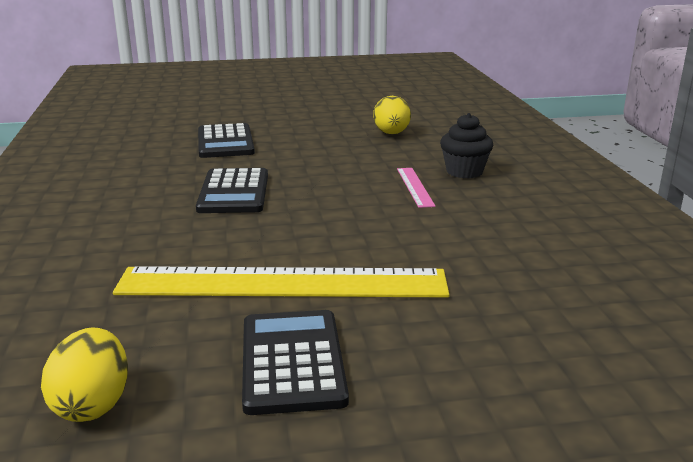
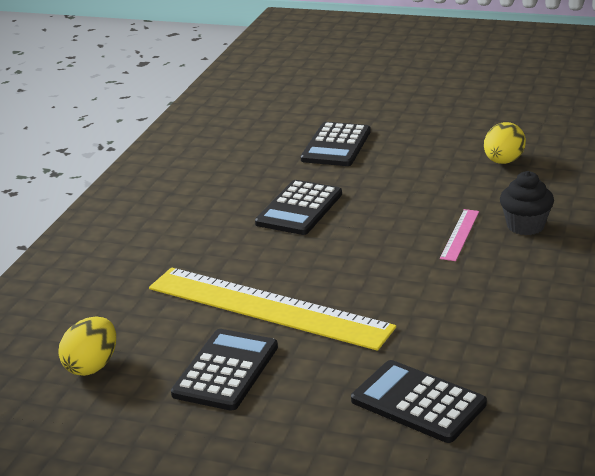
camera: 30 degrees right, 5 degrees up
(549, 337) = (418, 402): none -> black calculator

